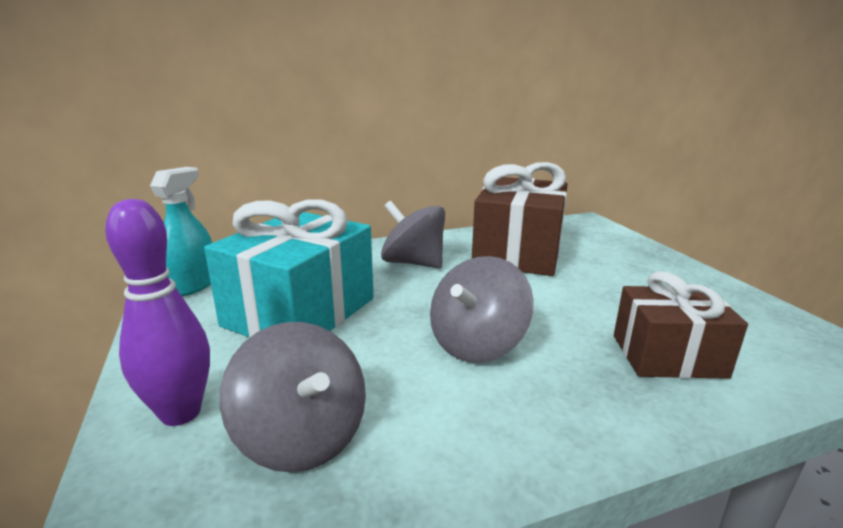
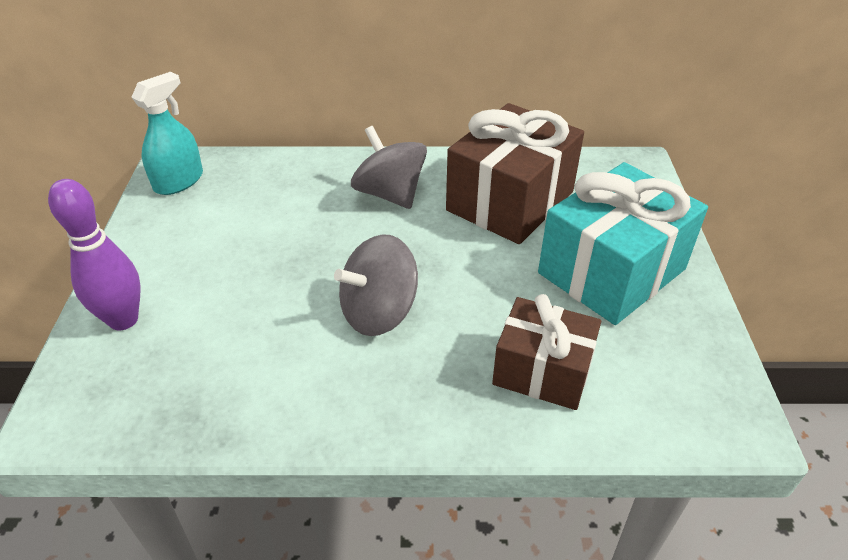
camera: 20 degrees right, 20 degrees up
(300, 312) = (252, 237): turquoise gift -> turquoise gift (611, 271)
(302, 437) = (194, 364): grey spinning top -> none

